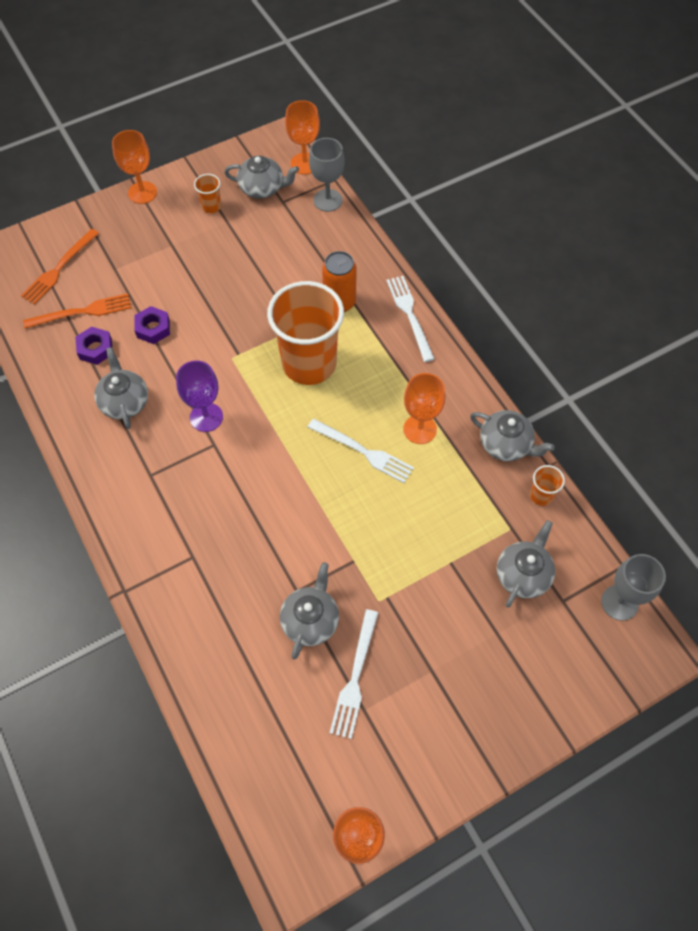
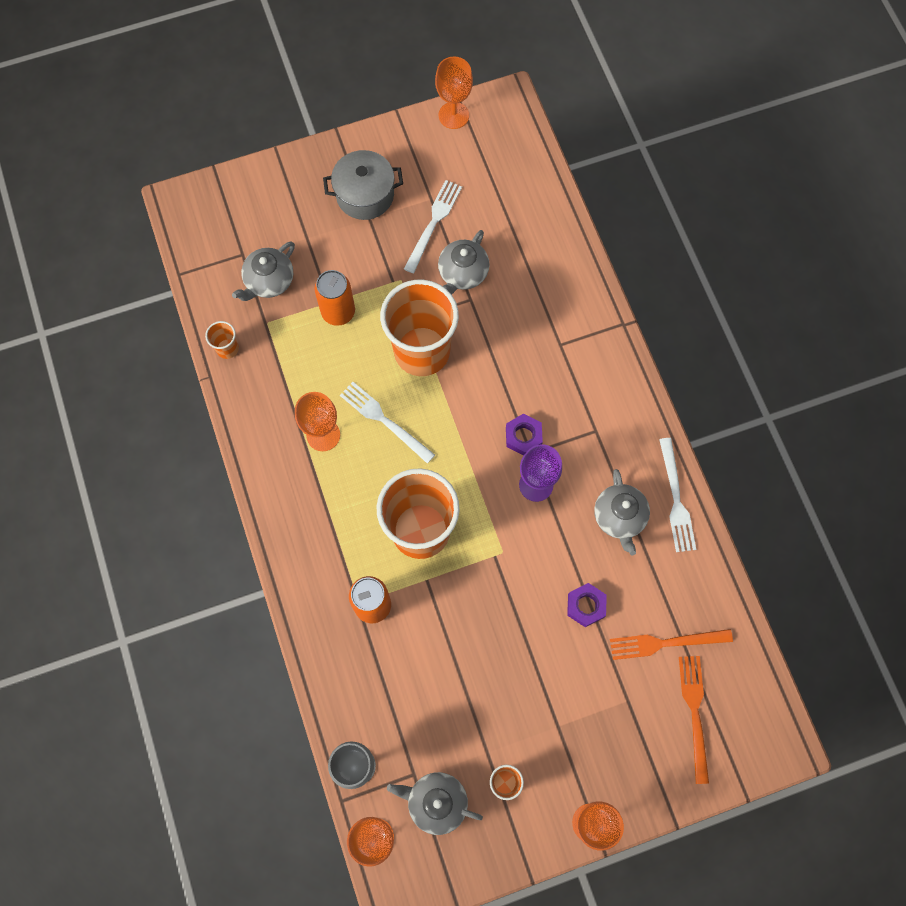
camera: 170 degrees left, 10 degrees up
(59, 268) = (694, 713): orange fork -> orange fork turned 45 degrees counterclockwise
(95, 349) = (650, 589): purple nut -> purple nut (523, 436)
(339, 525) = (422, 351): none -> orange cup
(410, 315) = (298, 574): white fork -> white fork (676, 499)
(438, 553) = (338, 312): none -> orange can
(444, 701) = (365, 195): none -> grey pot
(506, 444) = (243, 404): grey teapot -> none
(619, 602) = (195, 245): grey goblet -> none

